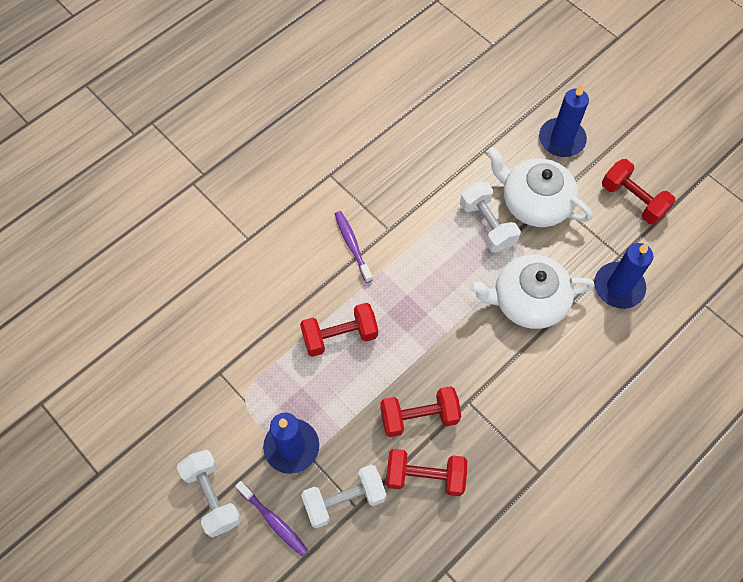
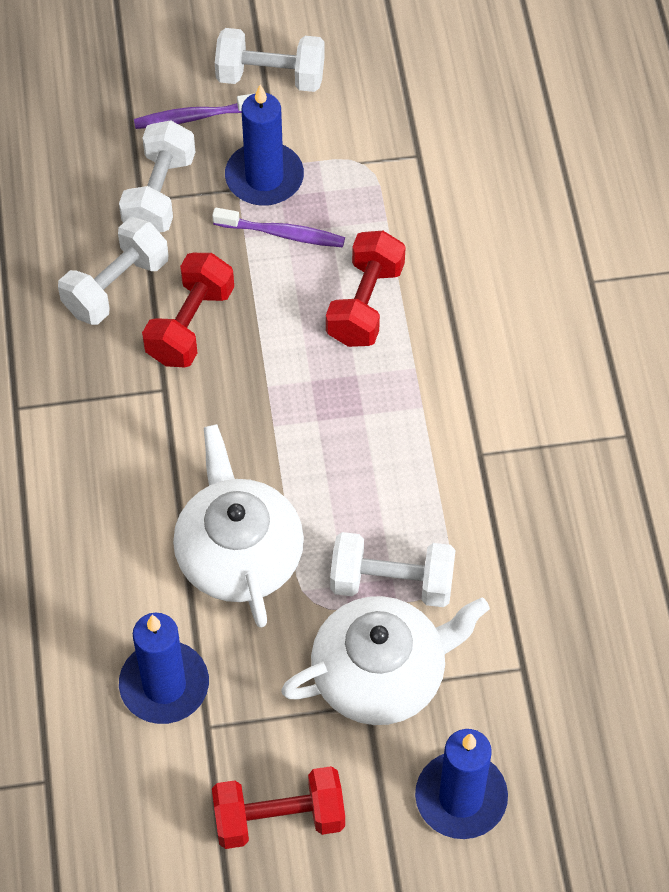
camera: 125 degrees right, 5 degrees down
(352, 245) = (488, 395): purple toothbrush -> purple toothbrush (282, 234)
(425, 476) = (116, 286): red dumbbell -> white dumbbell
(527, 300) = (238, 553): white teapot -> white teapot turned 45 degrees counterclockwise

